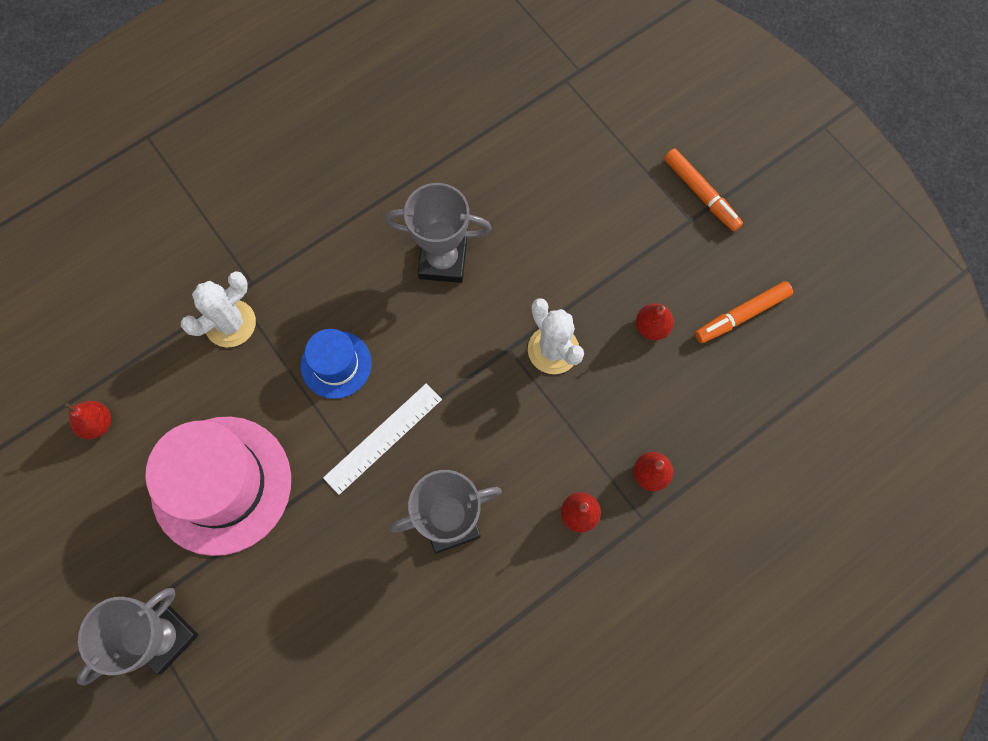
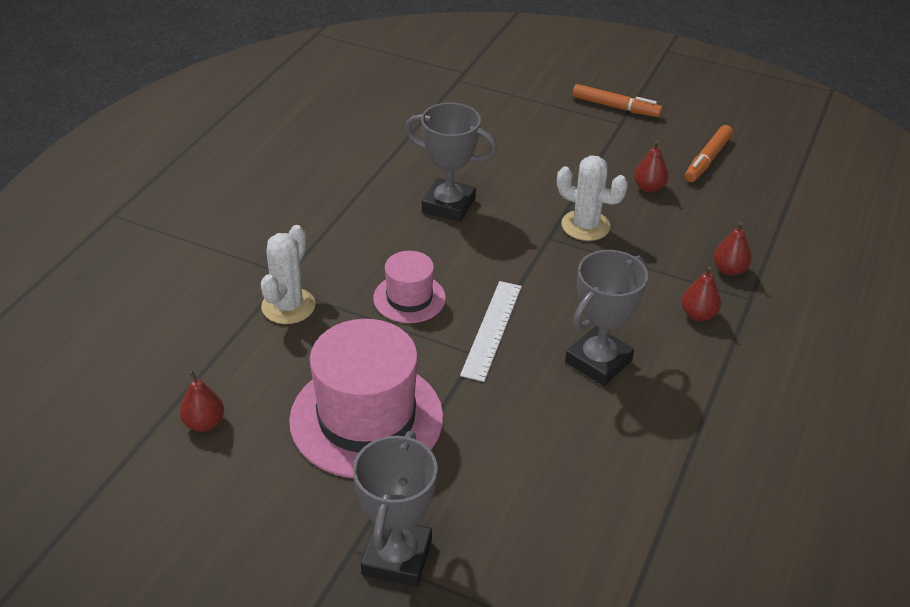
camera: 30 degrees left, 30 degrees down
(336, 364) = (409, 298): blue hat -> pink hat
(443, 261) = (448, 205): grey trophy -> grey trophy turned 45 degrees clockwise

